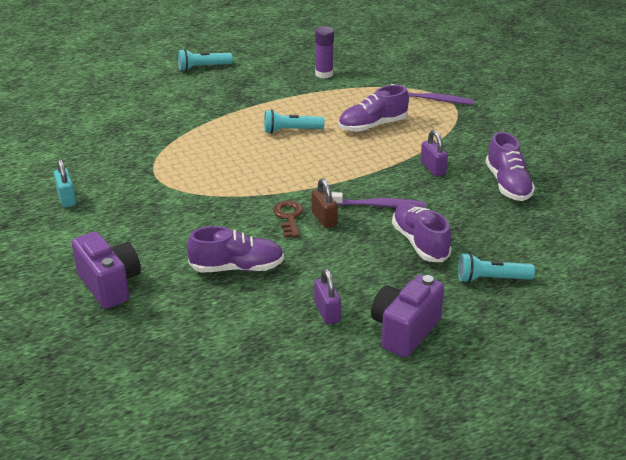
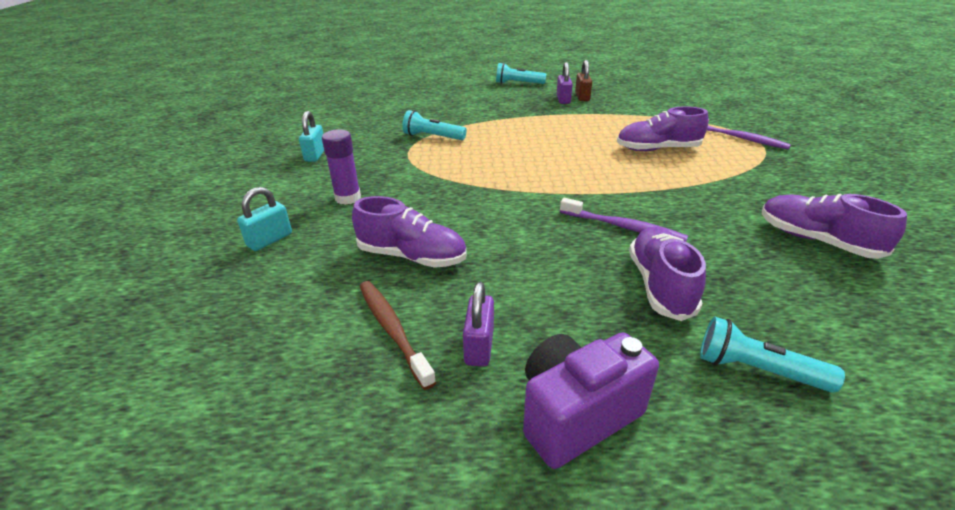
camera: 25 degrees right, 0 degrees up
(109, 285) = (270, 240): purple camera -> turquoise padlock
(264, 319) = (393, 330): none -> brown toothbrush
(288, 217) = (509, 216): brown key -> none
(291, 130) = (566, 139): turquoise flashlight -> turquoise flashlight (432, 137)
(324, 74) = (628, 102): purple glue stick -> purple glue stick (348, 198)
(324, 219) = (549, 227): brown padlock -> brown padlock (582, 97)
(433, 168) = (713, 202): purple padlock -> purple padlock (563, 99)
(508, 184) = (816, 240): purple shoe -> purple shoe turned 120 degrees clockwise

